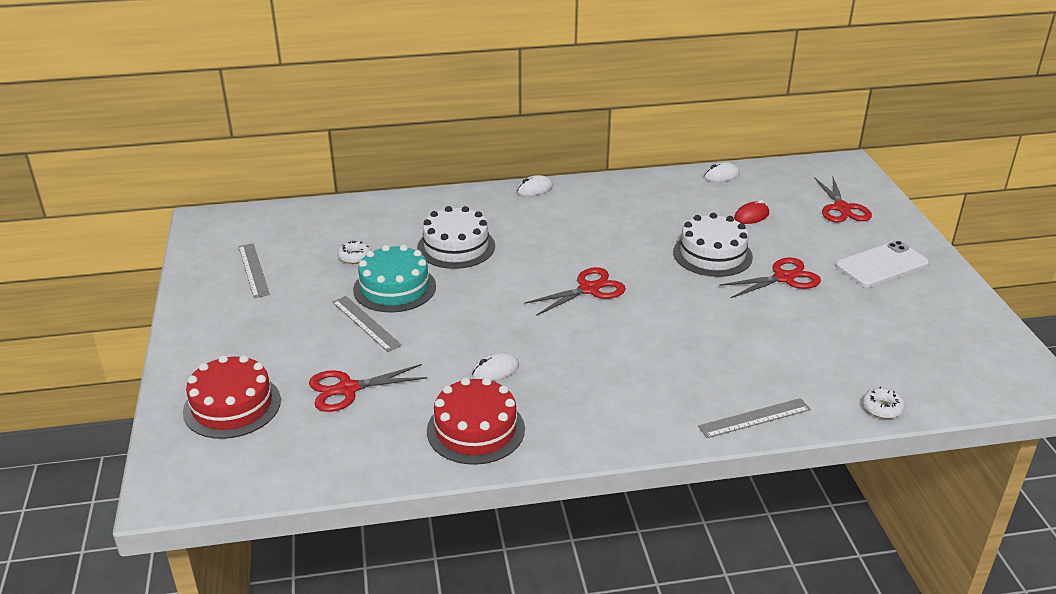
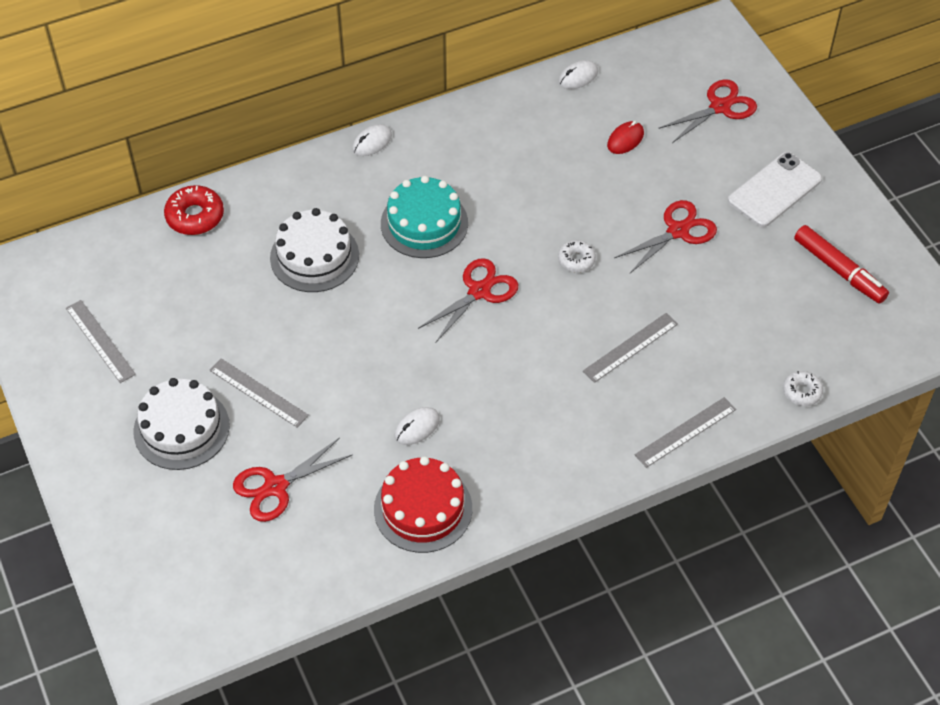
camera: 15 degrees left, 20 degrees up
(232, 406) = (166, 535): red cake -> none
(355, 257) = (206, 296): white donut -> white donut (576, 260)
(371, 210) = (195, 216): none -> red donut
(394, 288) = (269, 334): turquoise cake -> turquoise cake (424, 223)
(712, 254) = (596, 210): white cake -> white cake (181, 428)
(717, 348) = (630, 347): none -> grey ruler
(842, 208) = (720, 107): red scissors -> red scissors turned 105 degrees counterclockwise
(935, 327) = (839, 270): none -> red marker

